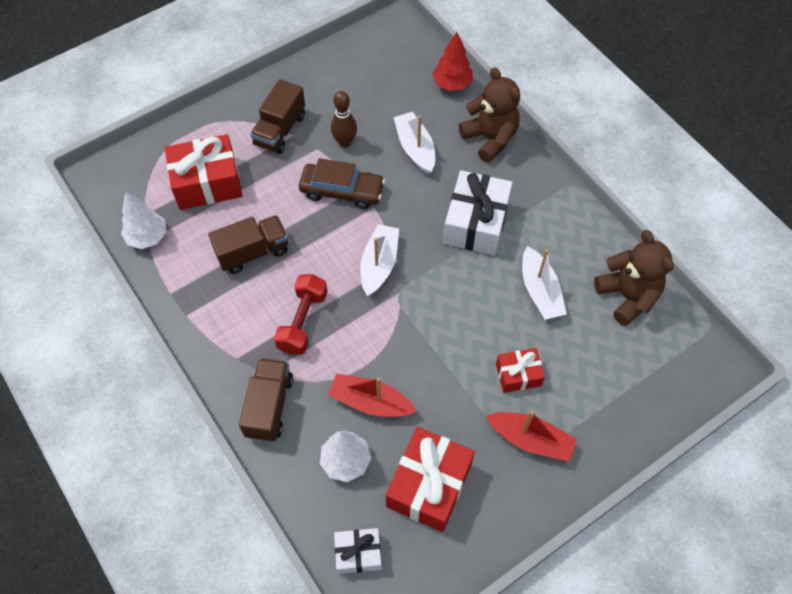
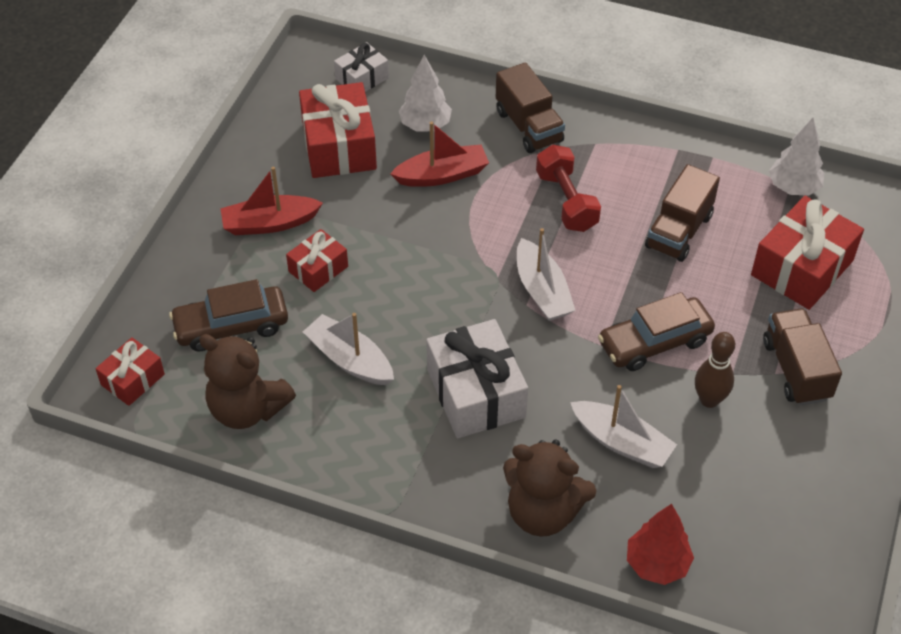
camera: 145 degrees right, 10 degrees down
(607, 365) = (231, 326): none -> brown car
(697, 363) = (132, 379): none -> red gift

